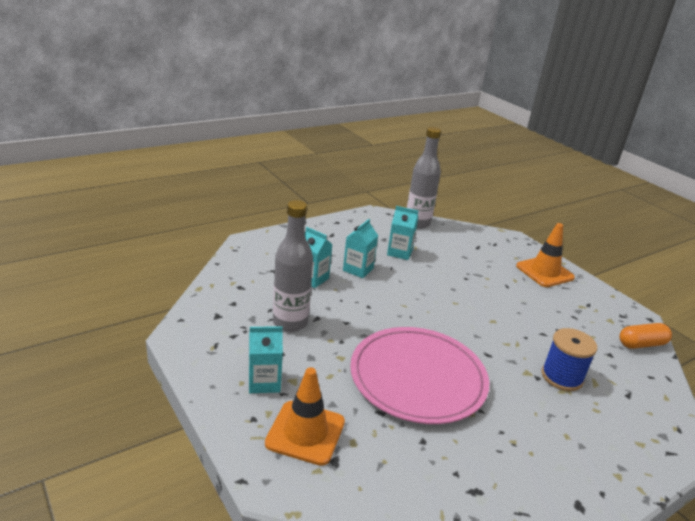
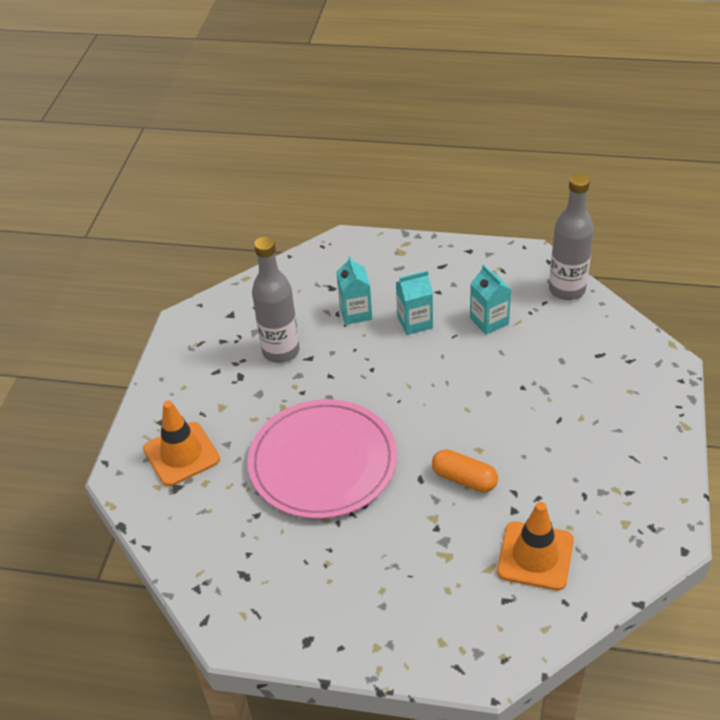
camera: 50 degrees right, 15 degrees up
(264, 382) = (199, 396): turquoise carton -> none
(544, 272) = (638, 426): orange traffic cone -> orange traffic cone (535, 556)
(562, 377) = (462, 542): blue spool -> none
(641, 344) = (616, 568): orange capsule -> orange capsule (464, 479)

